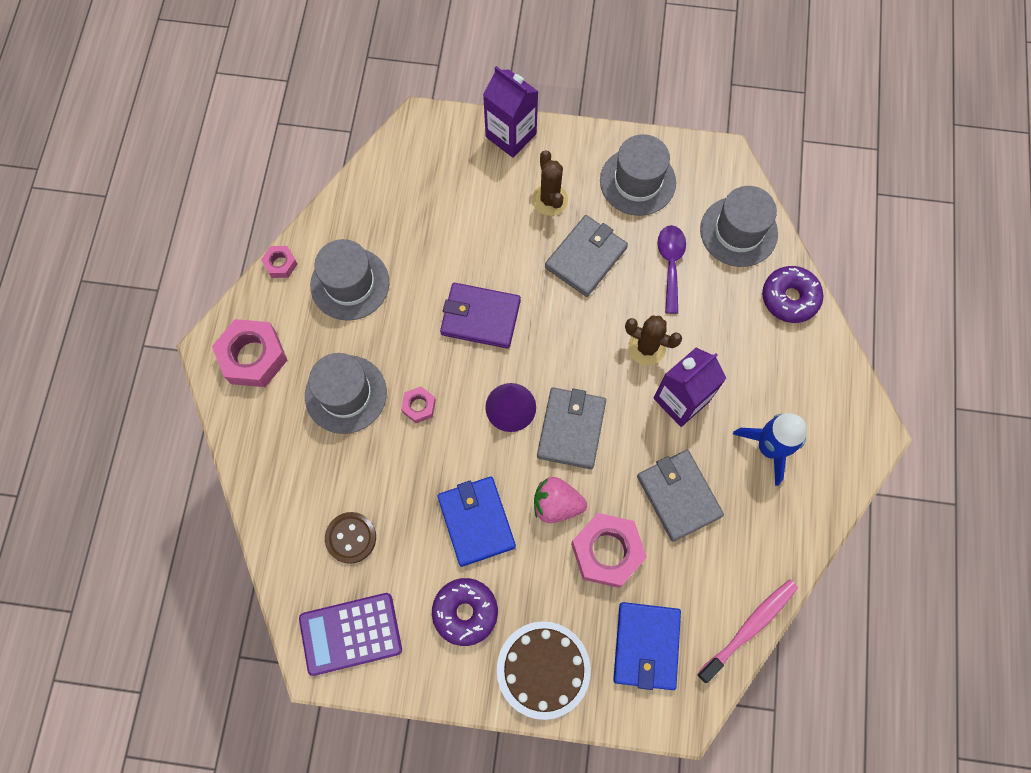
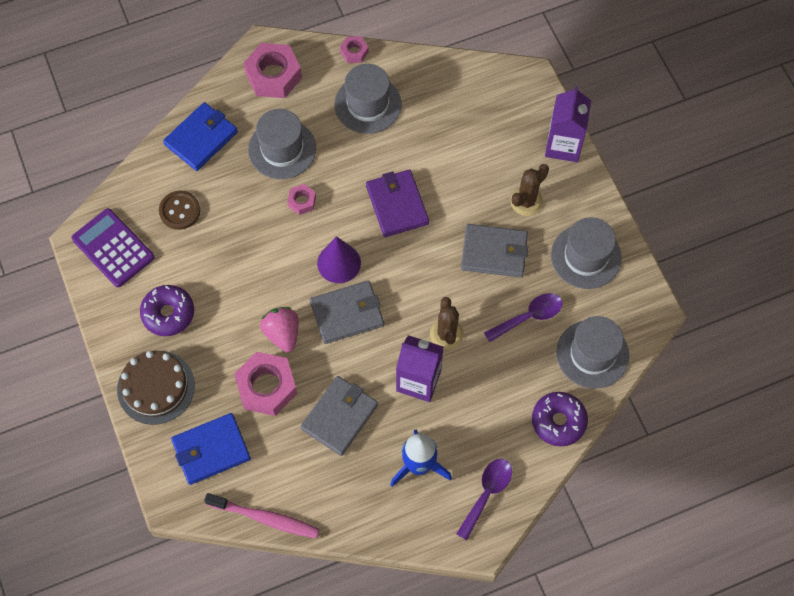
camera: 60 degrees right, 5 degrees down
(476, 521) = (238, 286): blue wallet -> blue wallet (201, 138)
(829, 401) = (487, 493): none -> purple spoon

